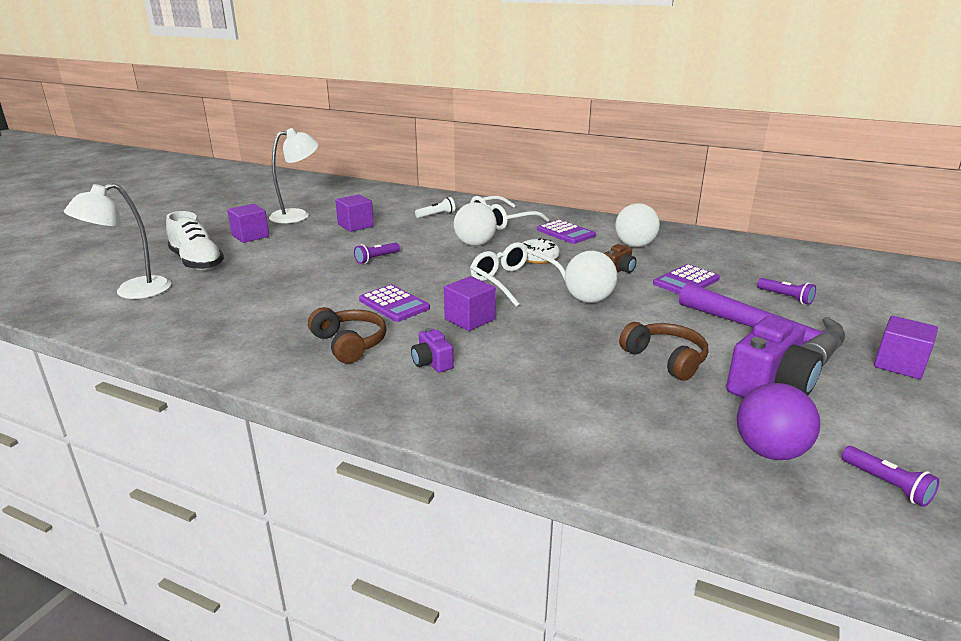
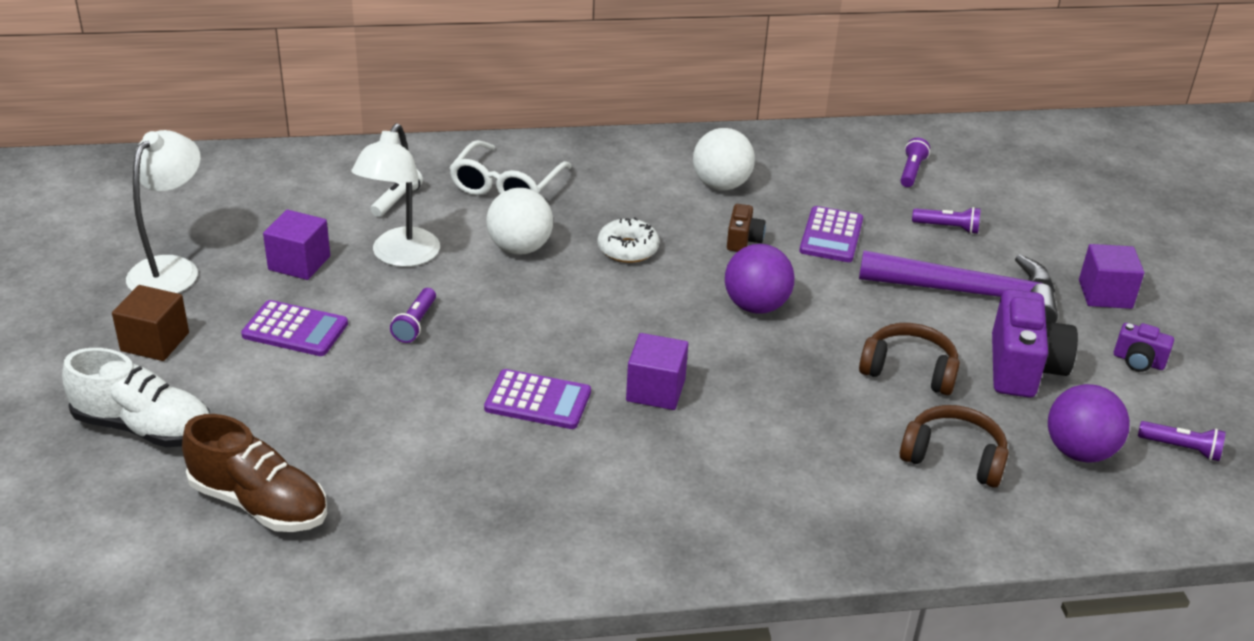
camera: 35 degrees left, 10 degrees up
(132, 291) = (125, 523): white lamp -> white lamp (400, 256)
(196, 302) = (259, 503): none -> brown shoe
(250, 236) = (155, 342): purple cube -> brown cube
(349, 344) = (559, 487): brown headphones -> brown headphones (953, 457)
(432, 363) = (685, 475): purple camera -> purple camera (1138, 361)
(514, 282) = (643, 306): white glasses -> none
(565, 233) = (615, 186): purple calculator -> purple calculator (295, 330)
(588, 300) = (756, 306): white ball -> purple ball
(786, 266) = (911, 171): none -> purple flashlight

